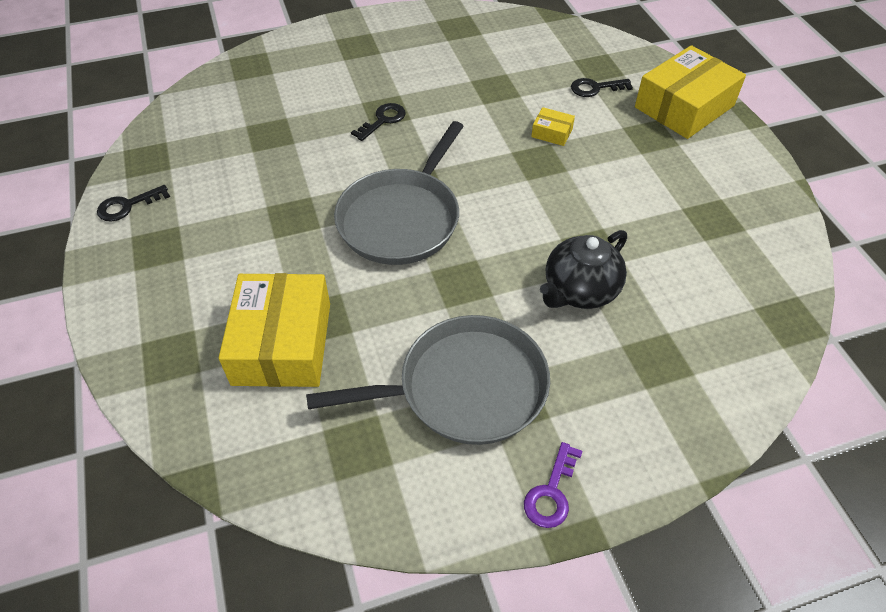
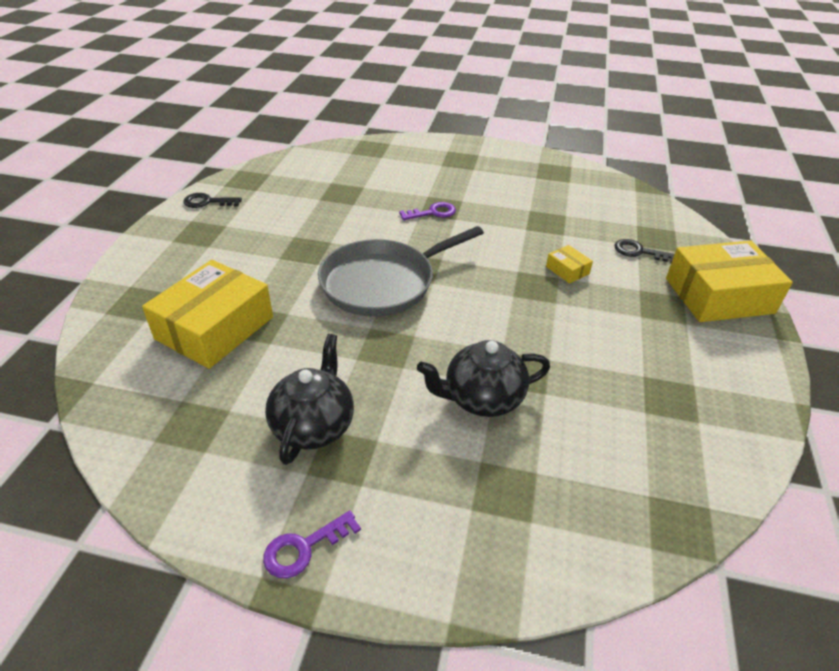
camera: 30 degrees right, 10 degrees down
(383, 120) = (432, 213): black key -> purple key
(465, 388) = (313, 425): grey pan -> black teapot

